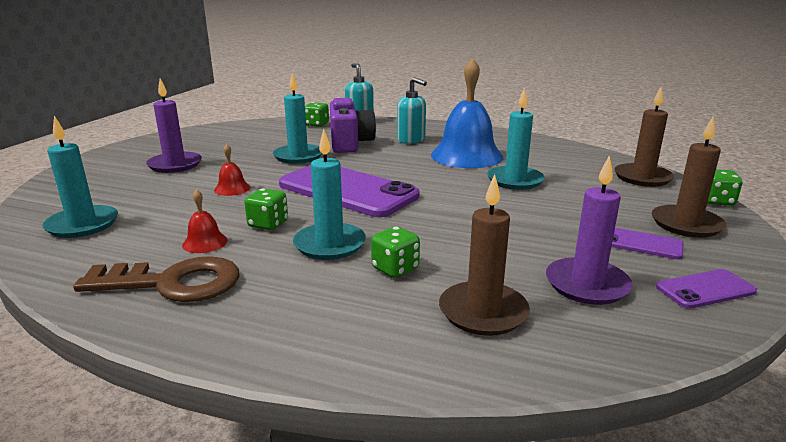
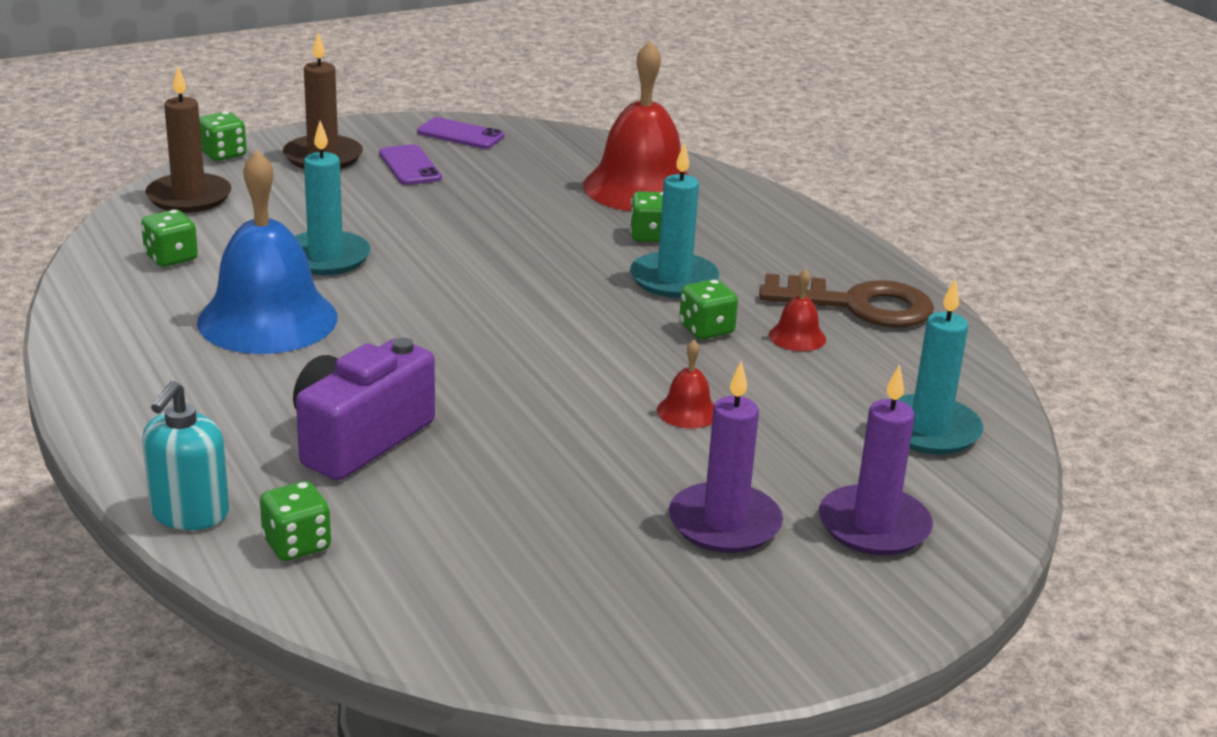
camera: 140 degrees left, 5 degrees up
(173, 283) = (859, 305): brown key -> brown key turned 150 degrees clockwise
(298, 156) = (499, 443): turquoise candle -> none
(347, 190) = (545, 336): purple phone -> none
(411, 140) = (249, 395): turquoise soap dispenser -> none
(483, 312) = (640, 187): brown candle -> red bell
(560, 157) = (171, 258): none -> green dice
(587, 284) = (530, 168): purple candle -> purple candle (874, 526)

